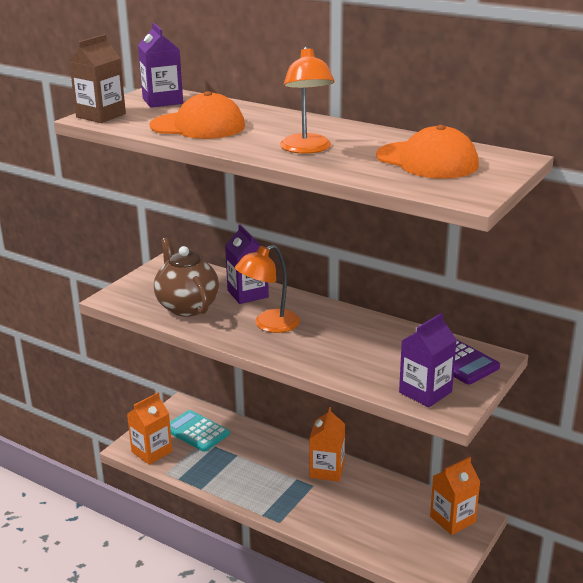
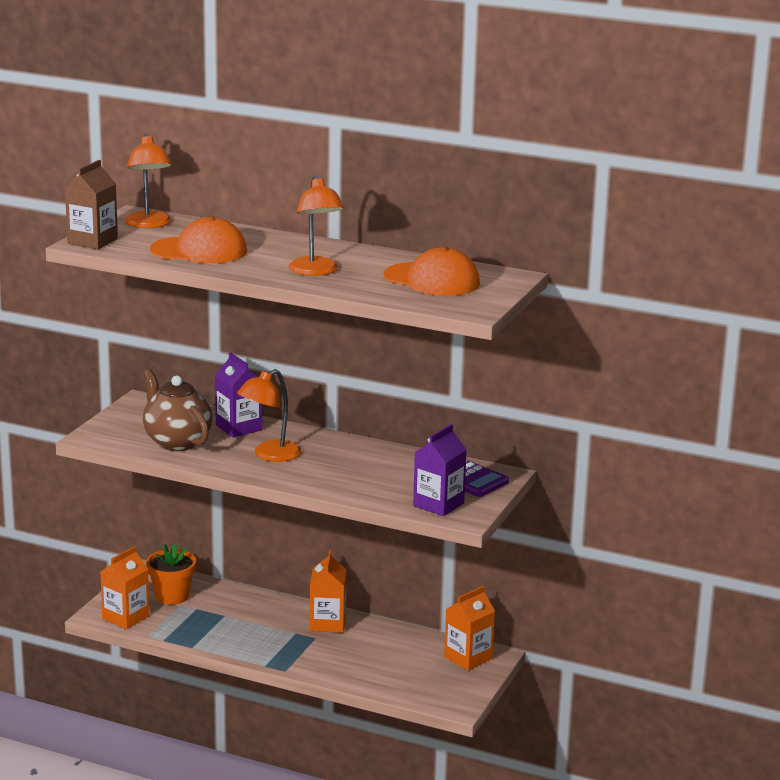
camera: 10 degrees left, 5 degrees down
(162, 101) = (149, 224): purple carton -> orange lamp
(196, 431) = (172, 596): turquoise calculator -> orange flower pot

